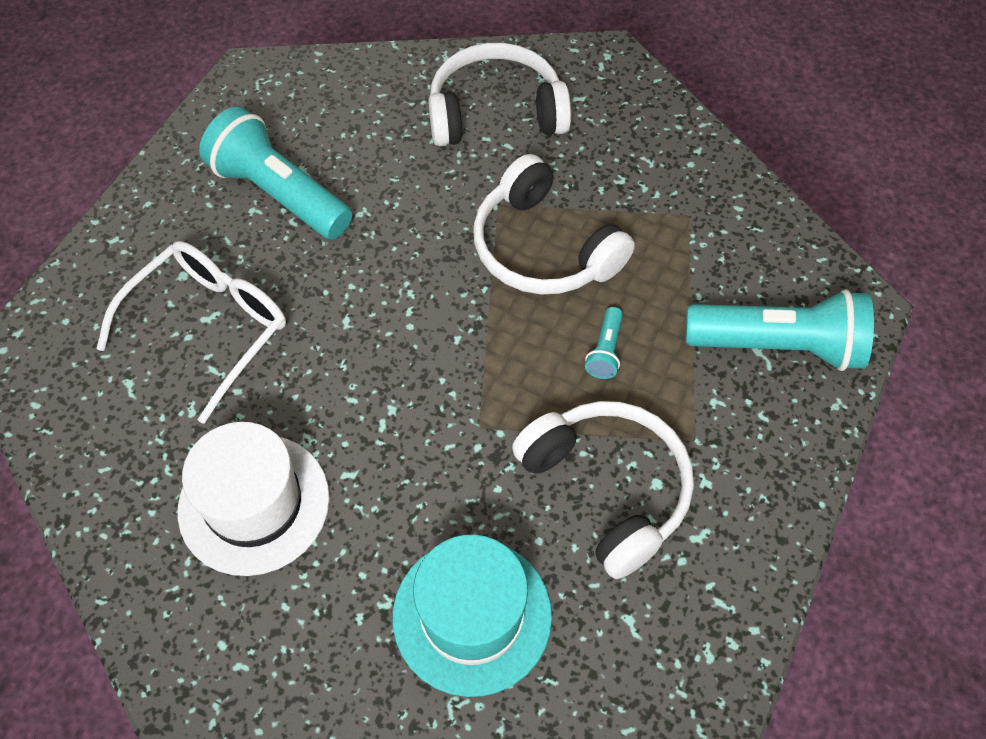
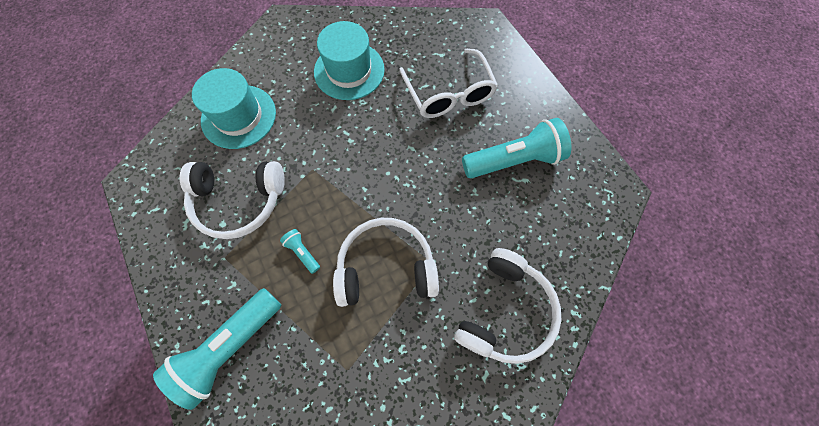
camera: 125 degrees right, 10 degrees up
(254, 503) = (349, 71): white hat -> turquoise hat

